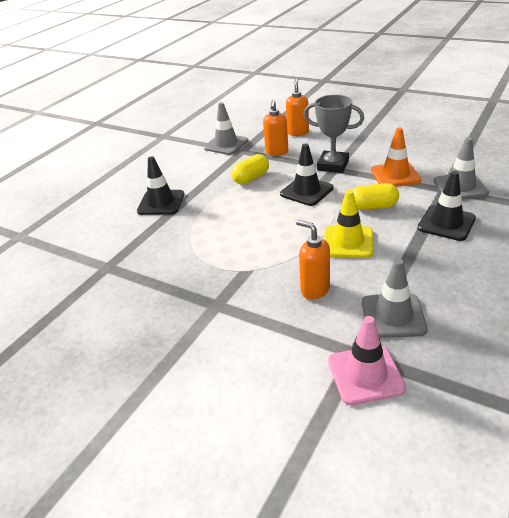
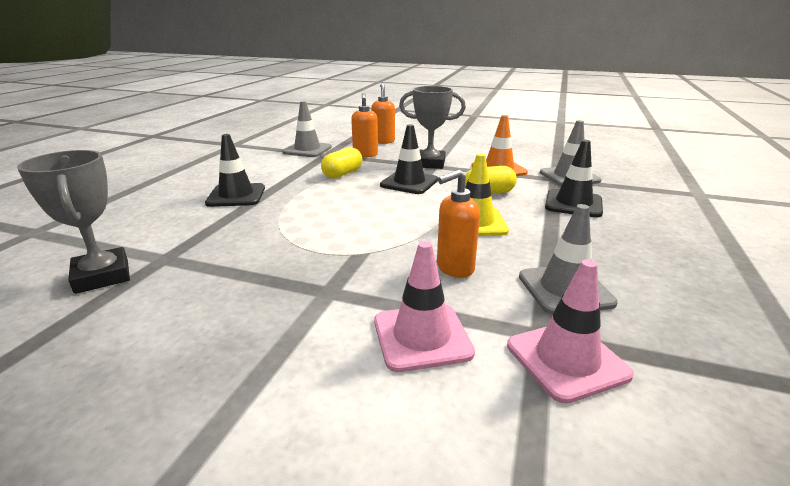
camera: 15 degrees left, 10 degrees down
(68, 280) = (102, 276): none -> grey trophy
(272, 348) = (422, 337): none -> pink traffic cone
(314, 290) = (454, 268): orange soap dispenser -> orange soap dispenser turned 60 degrees counterclockwise

